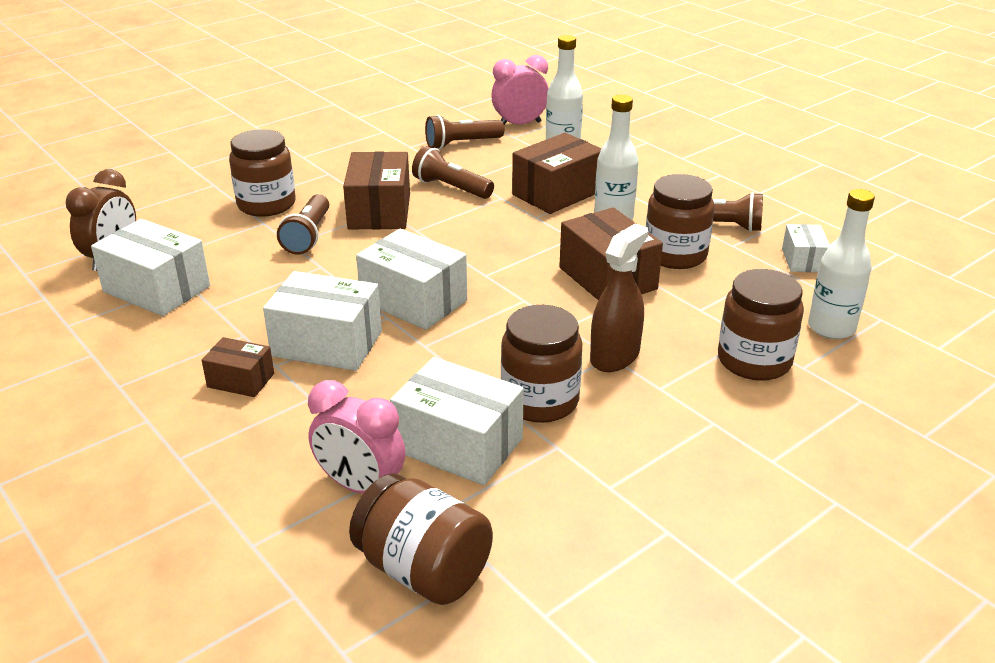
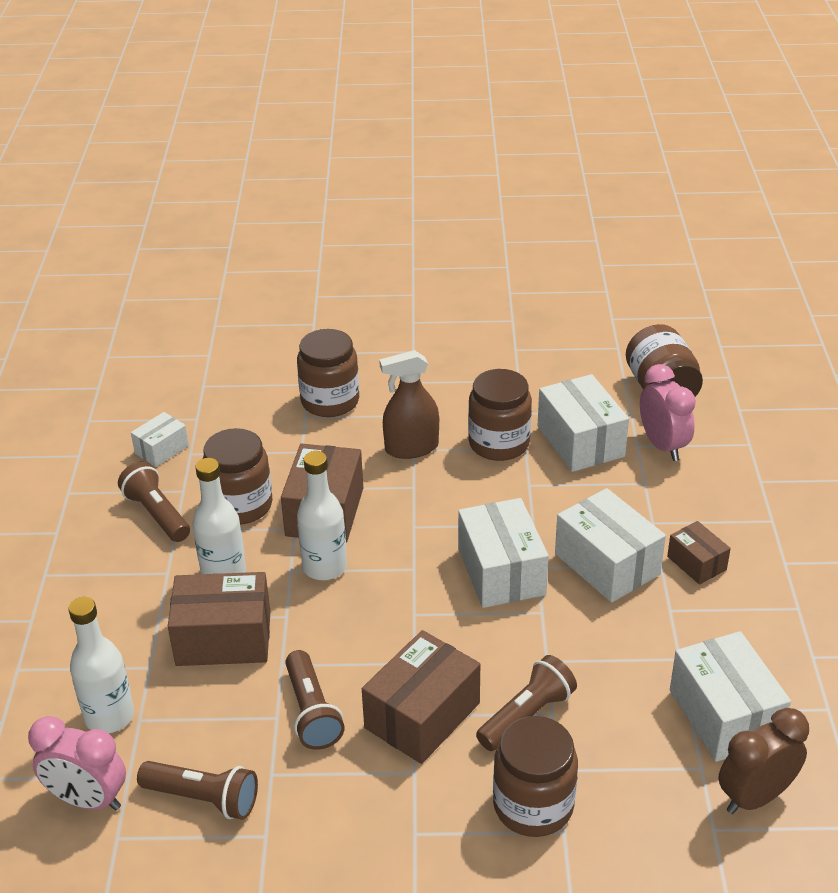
camera: 140 degrees left, 5 degrees up
(831, 328) = (245, 396): white bottle -> white bottle (324, 567)

